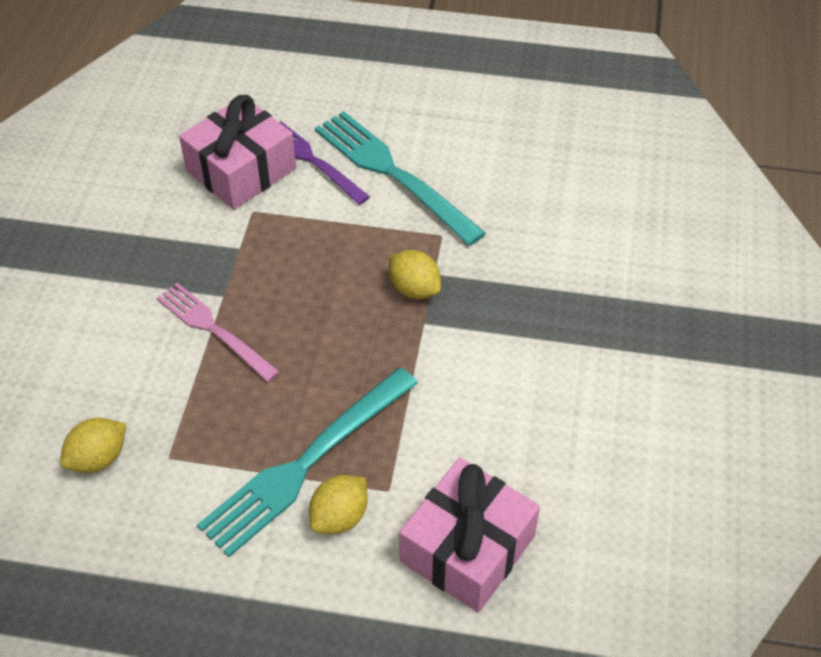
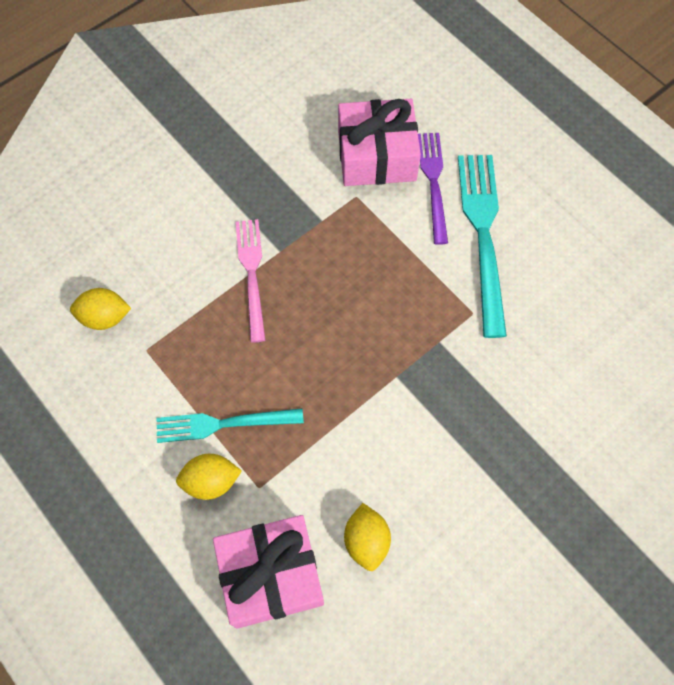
camera: 40 degrees right, 15 degrees up
(304, 465) = (222, 424): turquoise fork -> turquoise fork, size x0.65
(414, 289) = (413, 343): yellow lemon -> yellow lemon (366, 541)

